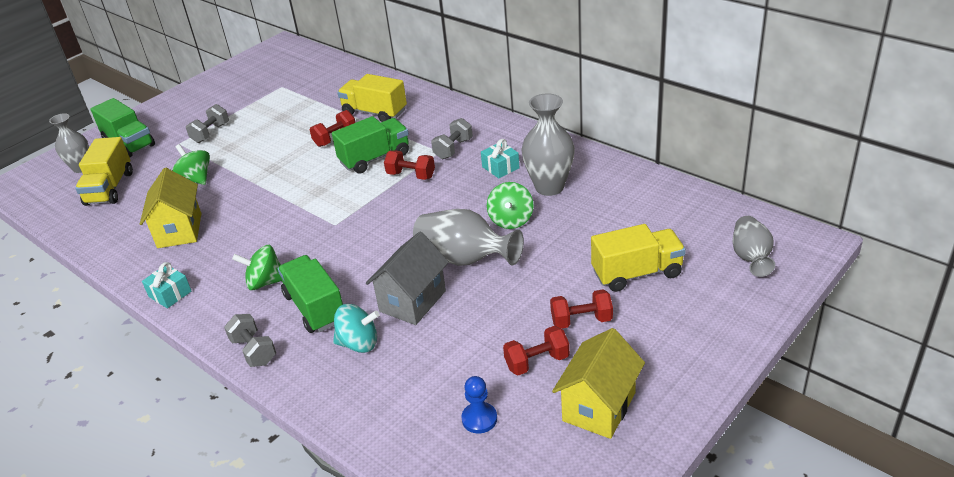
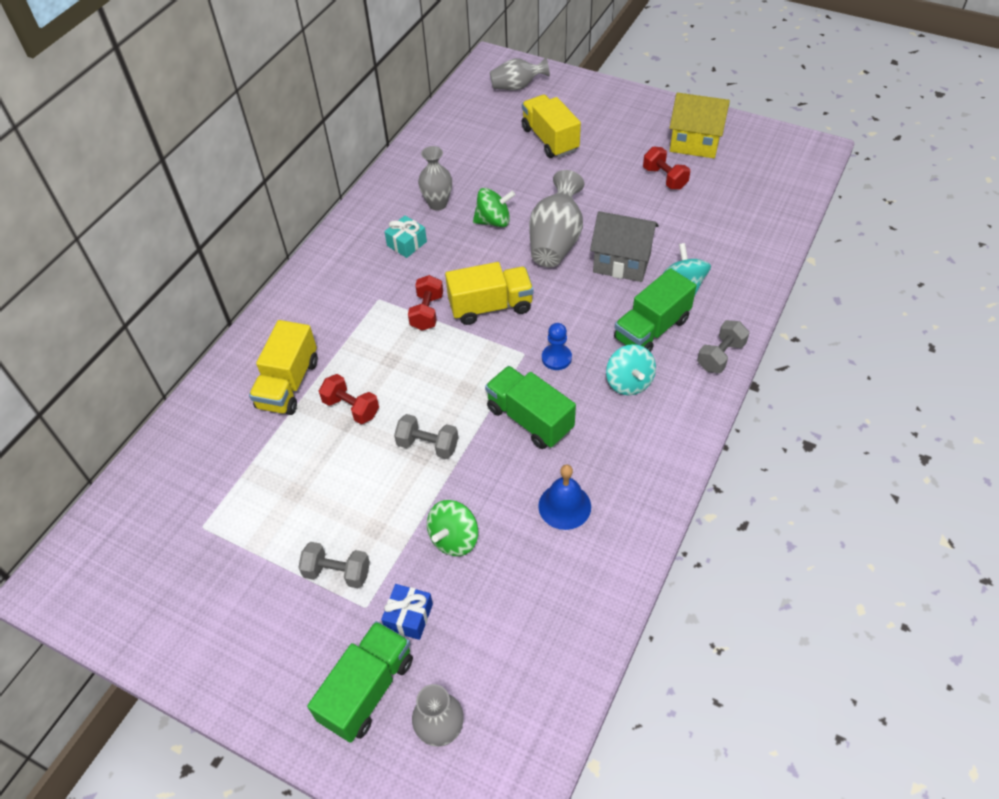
camera: 105 degrees left, 15 degrees up
(110, 188) = (489, 650): yellow truck -> yellow truck (490, 306)
(158, 159) = (409, 617): none -> blue gift
(170, 294) = (671, 463): turquoise gift -> none
(179, 230) = (564, 506): yellow house -> blue bell
(265, 282) = (629, 382): green spinning top -> turquoise spinning top
(375, 158) = (394, 354): green truck -> green truck (529, 419)
(453, 149) = (372, 288): grey dumbbell -> grey dumbbell (428, 445)
(479, 419) = (731, 198): blue pawn -> blue pawn (556, 358)
(549, 187) = (437, 204): grey vase -> grey vase, size x0.66
(581, 320) = (613, 162): red dumbbell -> none

